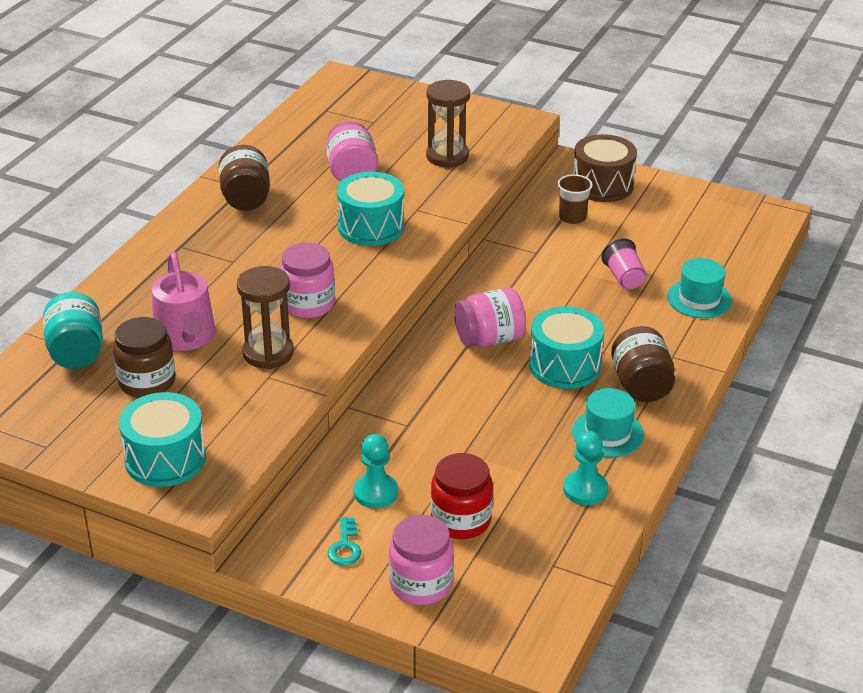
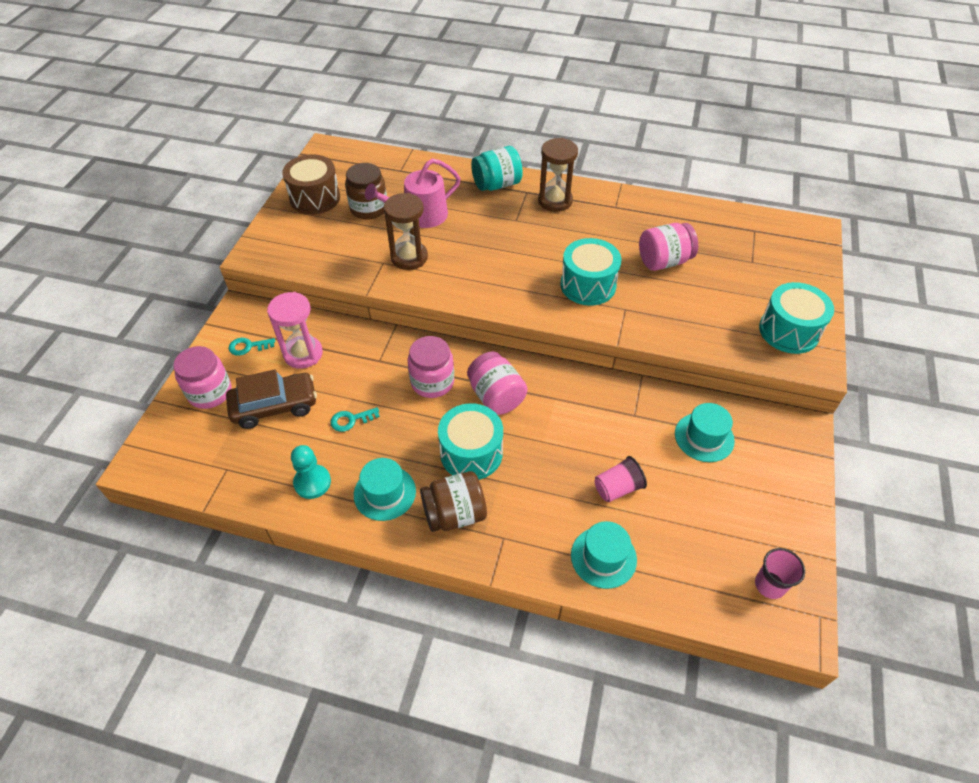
camera: 80 degrees right, 15 degrees up
(76, 352) = (395, 173): turquoise jar -> turquoise jar (496, 184)
(165, 459) = (292, 232): turquoise drum -> turquoise drum (789, 331)
(246, 198) = (600, 211): brown jar -> none
(308, 304) = (472, 267): pink jar -> pink jar (432, 382)
(375, 492) = (303, 354): turquoise pawn -> pink hourglass
(447, 156) = (720, 317): brown hourglass -> brown hourglass (555, 201)
(461, 520) = (275, 406): red jar -> brown car
(498, 454) = (351, 420): none -> turquoise key
(572, 217) = (704, 437): brown cup -> turquoise hat
(602, 185) = (774, 457): brown drum -> brown drum (315, 198)
(732, 217) = (769, 585): none -> pink cup

